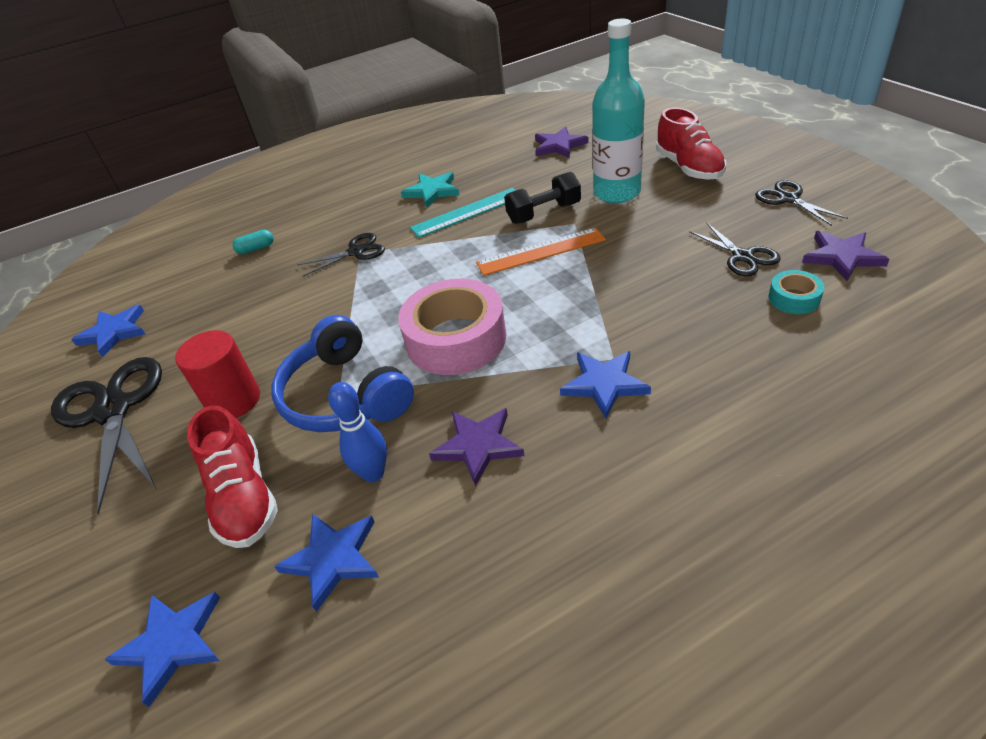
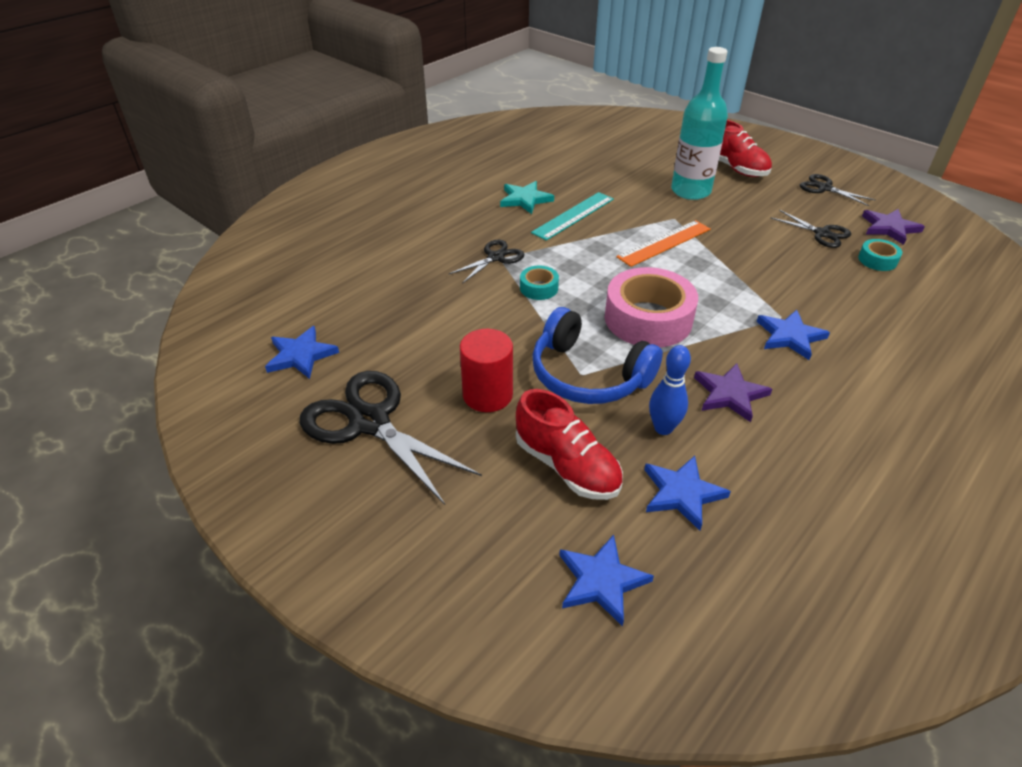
camera: 25 degrees left, 0 degrees up
(256, 249) = (388, 263): turquoise capsule -> none
(371, 289) = (539, 288): none -> turquoise tape
(544, 213) = (642, 211): black dumbbell -> none
(559, 146) = (611, 154): purple star -> none

